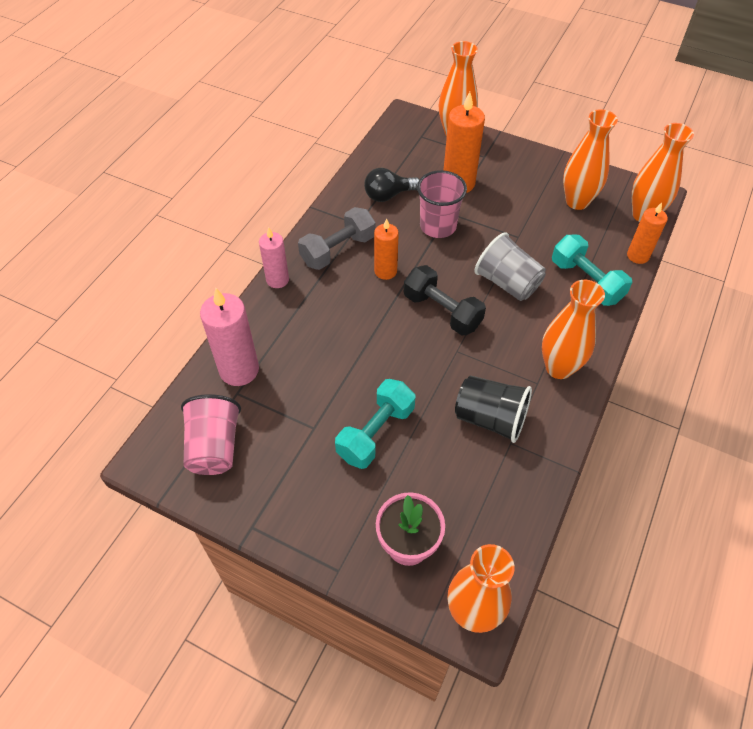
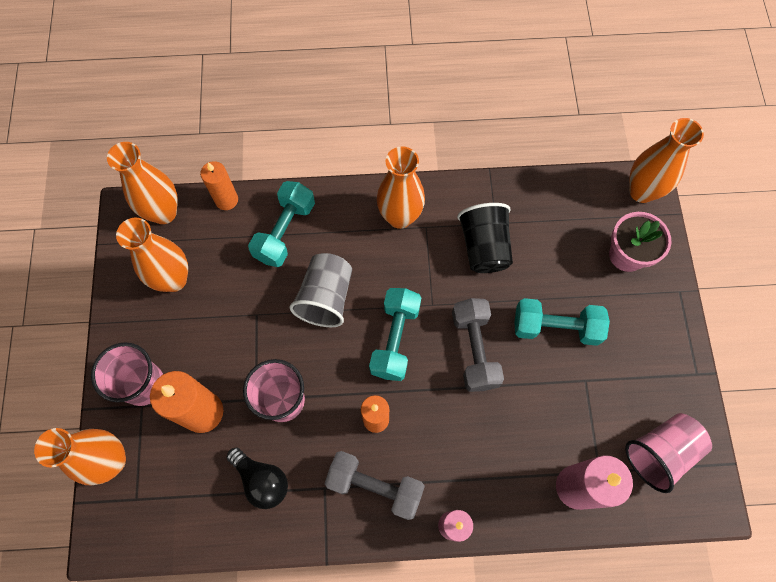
camera: 120 degrees left, 15 degrees up
(397, 360) = (474, 349): none -> grey dumbbell
(442, 311) = (395, 339): black dumbbell -> turquoise dumbbell
(499, 162) = (143, 384): none -> pink cup

